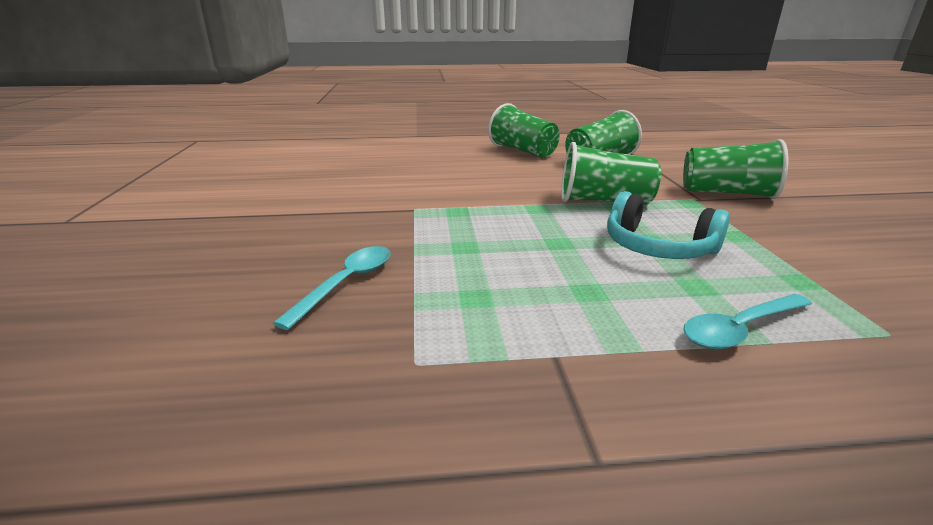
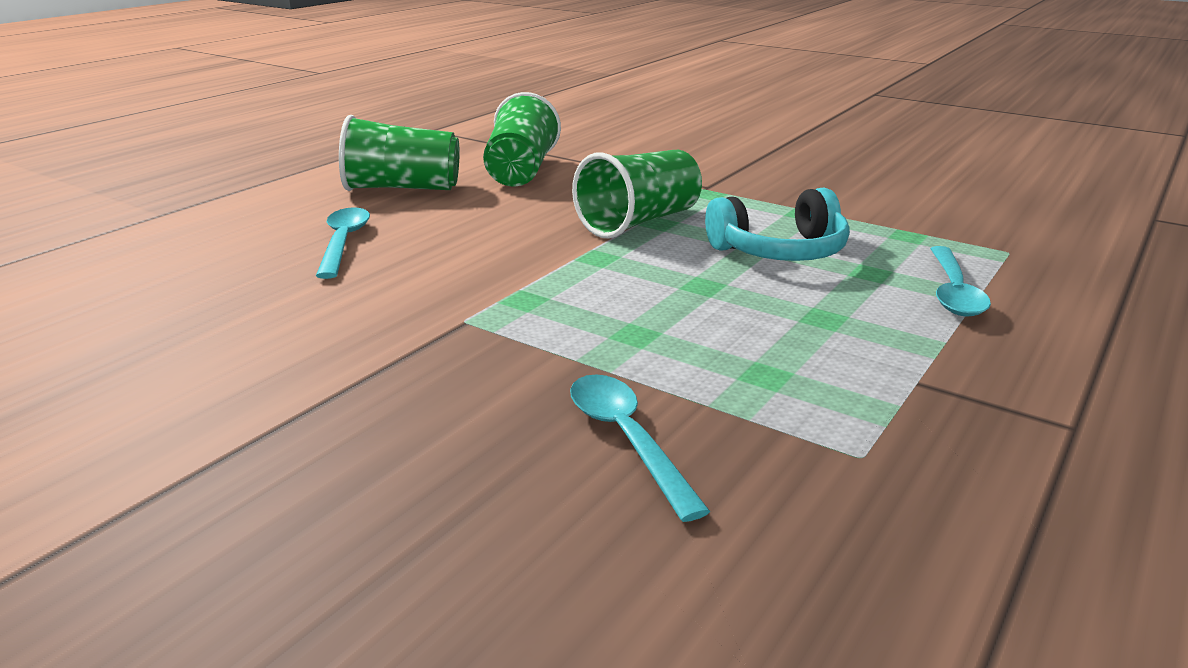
camera: 50 degrees left, 0 degrees up
(448, 164) = (344, 242): none -> turquoise spoon
(727, 193) = (714, 172): green cup -> none

